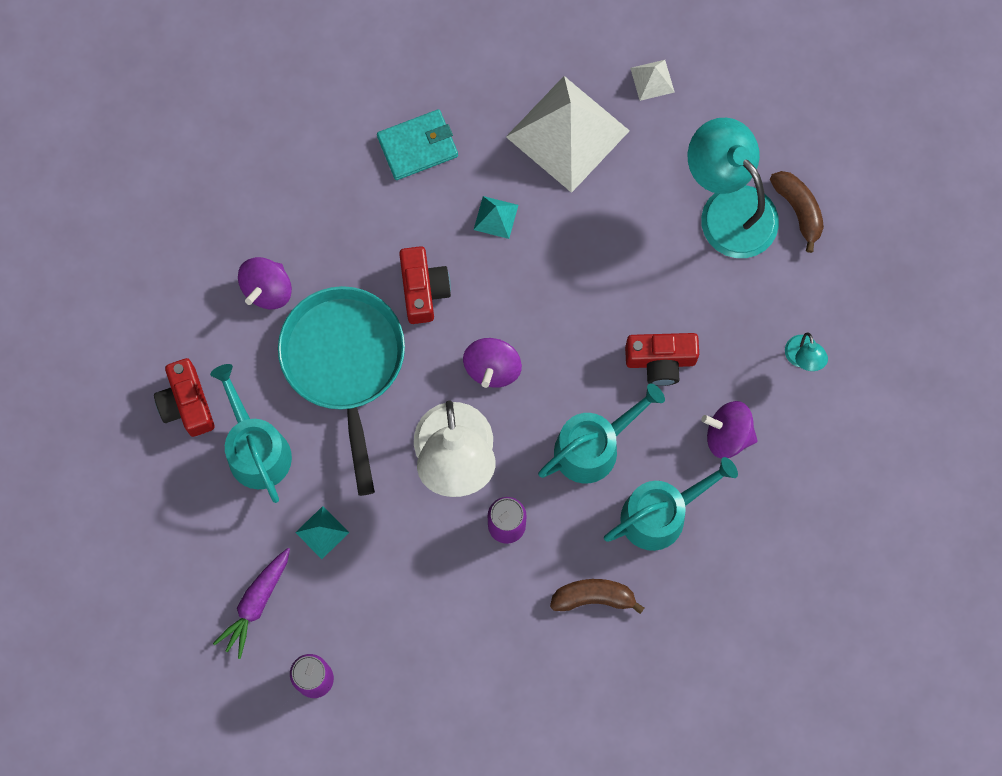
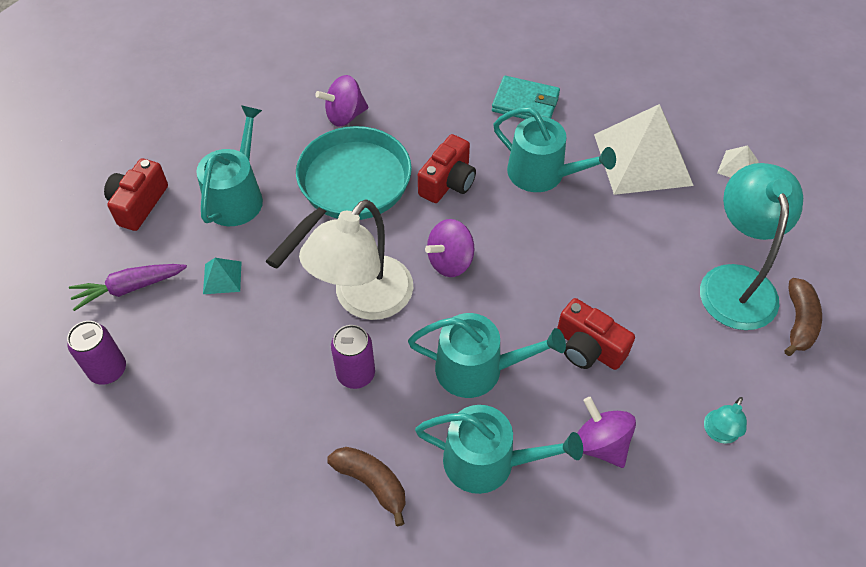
camera: 40 degrees right, 20 degrees down
(187, 404) = (225, 142): red camera -> red camera (138, 204)
(495, 217) = (542, 174): turquoise pyramid -> turquoise watering can

